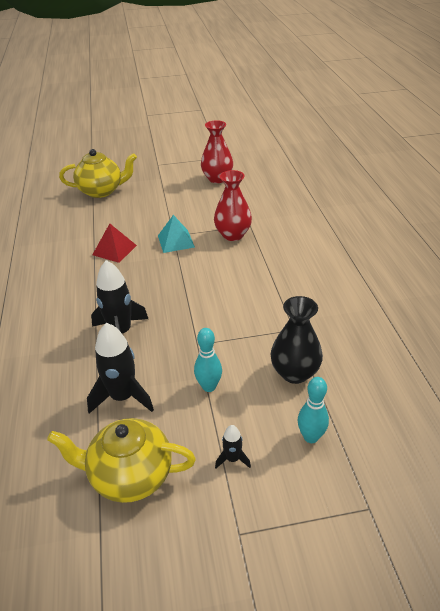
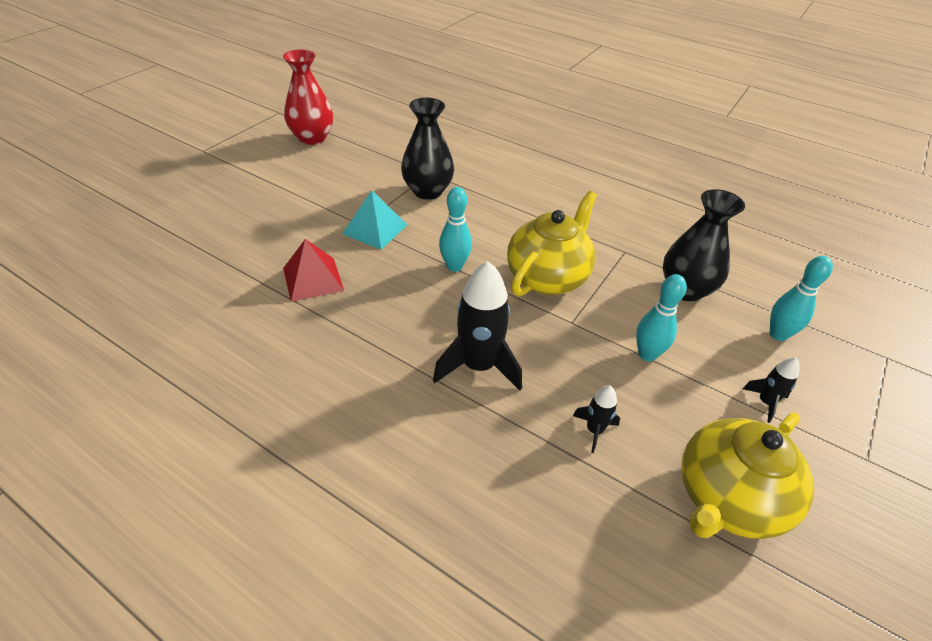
camera: 50 degrees left, 5 degrees up
(101, 191) = (169, 216): yellow teapot -> yellow teapot (548, 277)
(123, 397) = (594, 430): black rocket -> black rocket, size x0.49
(184, 281) = (454, 266): none -> turquoise bowling pin
(233, 235) = (427, 191): red vase -> black vase

